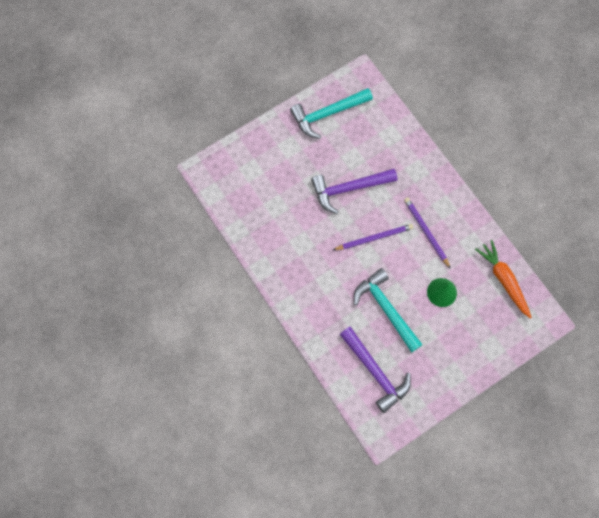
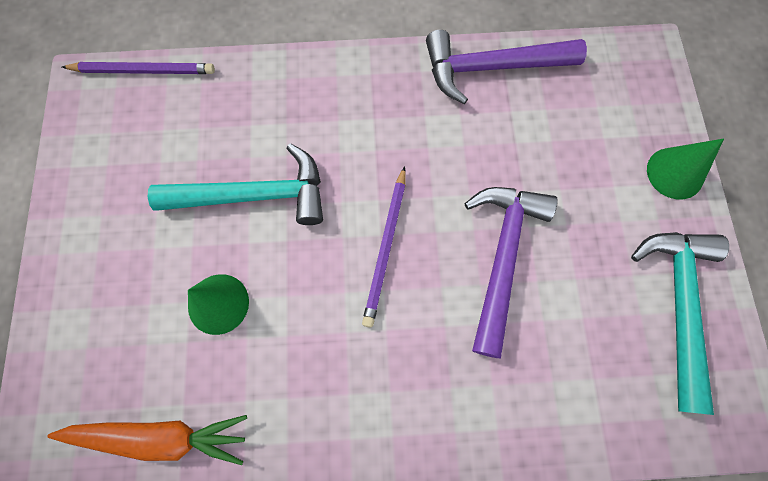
camera: 120 degrees right, 0 degrees up
(265, 136) = (675, 173): none -> green cone
(375, 372) = (172, 124): purple hammer -> purple hammer (491, 68)
(426, 232) = (341, 346): purple pencil -> purple pencil (143, 70)

